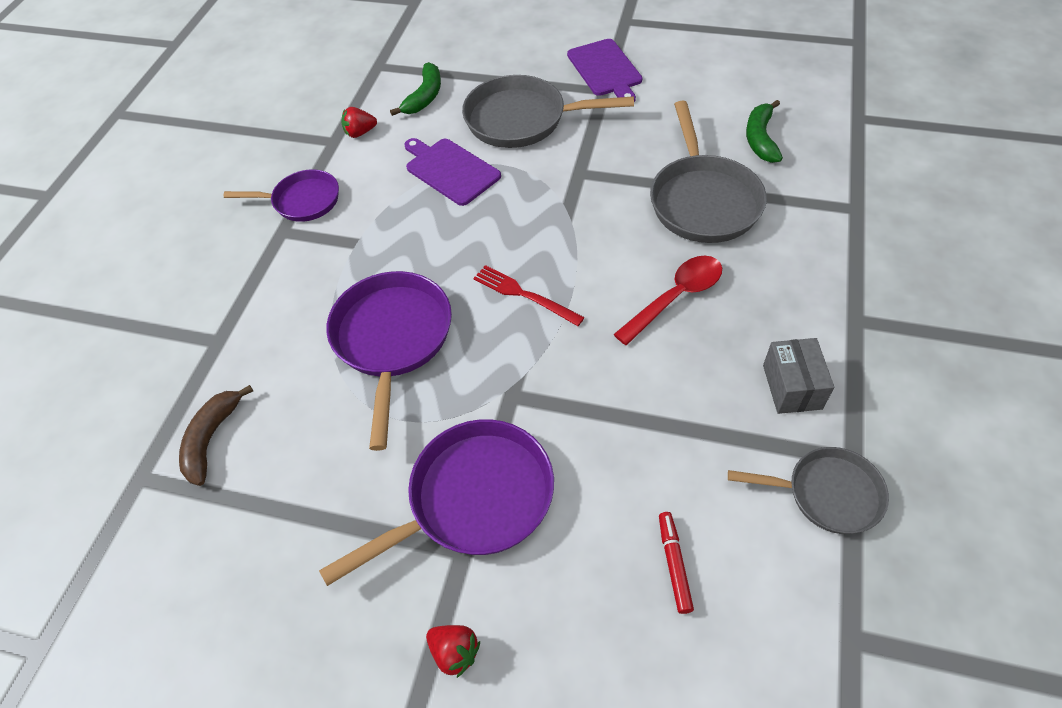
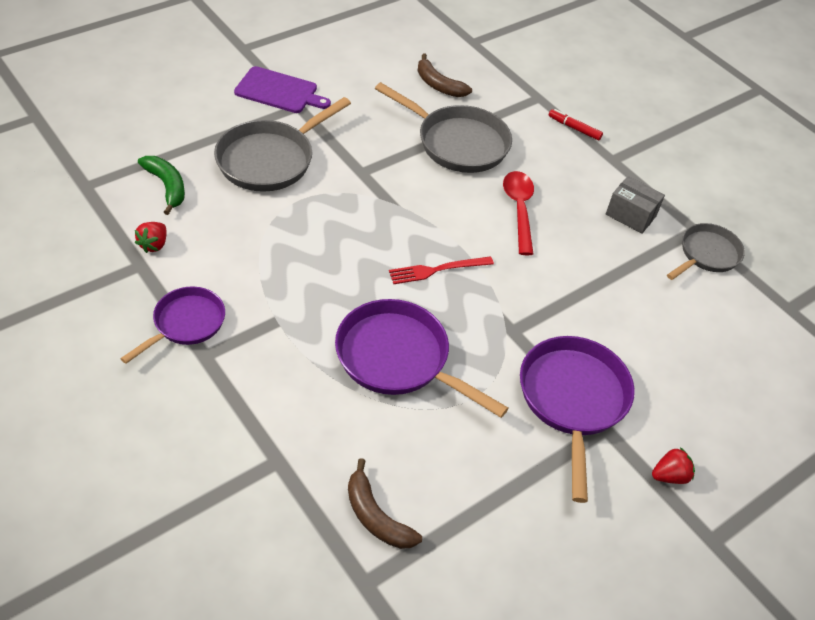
camera: 60 degrees left, 5 degrees down
(450, 170) = (270, 226): purple cutting board -> none
(674, 564) = (695, 342): red marker -> red marker (574, 128)
(760, 139) = (438, 85): green banana -> brown banana

